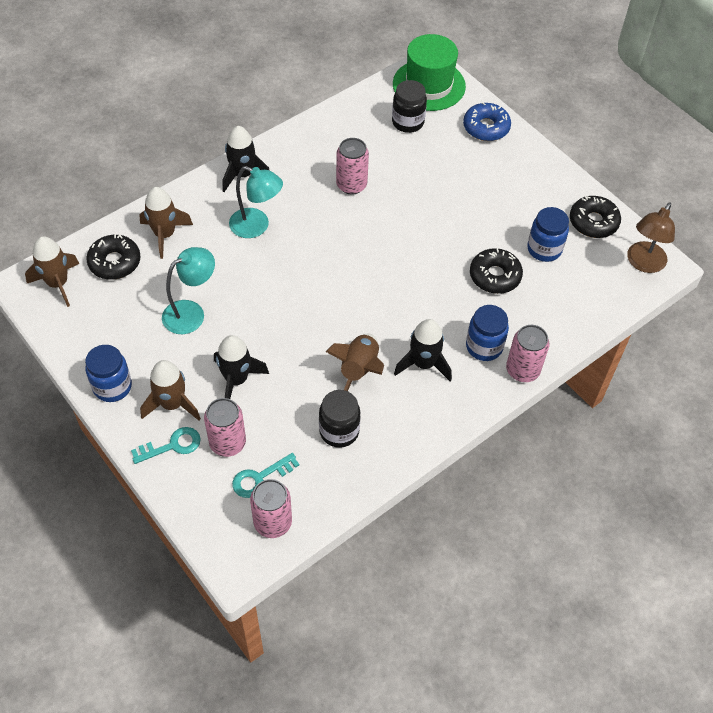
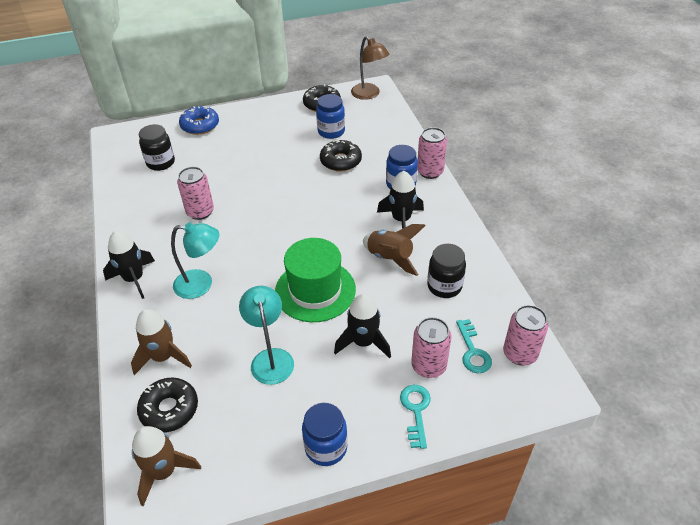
camera: 65 degrees left, 10 degrees down
(172, 404) = (369, 399): brown rocket -> none
(256, 226) = (201, 284): turquoise lamp -> turquoise lamp turned 45 degrees clockwise
(429, 85) = (132, 141): green hat -> green hat (315, 290)

